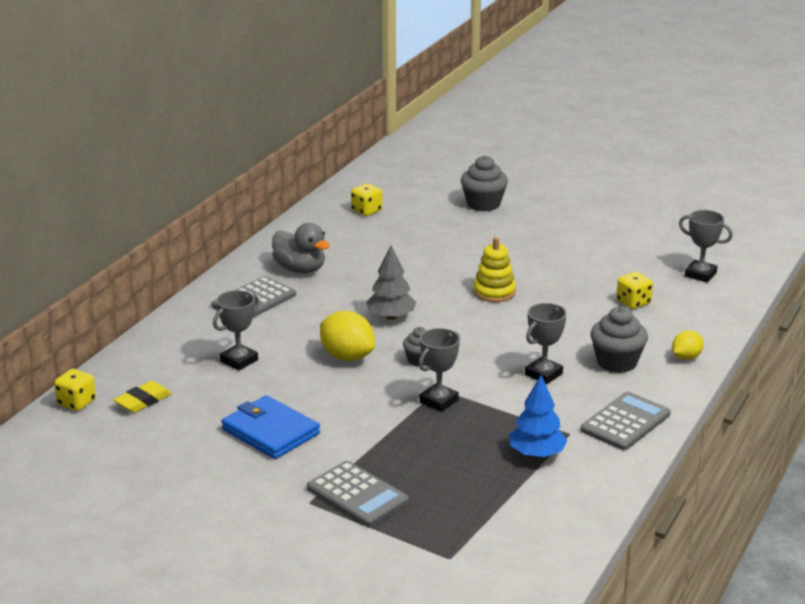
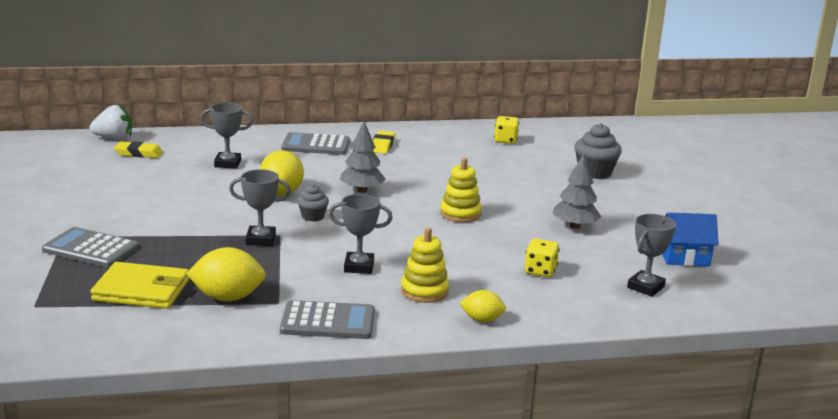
camera: 50 degrees right, 5 degrees down
(76, 403) = (113, 138): yellow dice -> white strawberry
(270, 431) = (145, 198): blue wallet -> none
(300, 269) = (382, 145): grey duck -> yellow eraser
(357, 495) = (91, 249): grey calculator -> grey calculator turned 105 degrees clockwise
(477, 492) = (141, 290): none -> yellow wallet
(537, 454) = (227, 298): blue tree -> yellow lemon
(573, 256) = (575, 226): none -> grey tree
(617, 362) = (424, 291): grey cupcake -> yellow stacking toy
(671, 240) = (684, 257): none -> blue house
(700, 274) = (645, 287): grey trophy -> grey trophy turned 45 degrees clockwise

